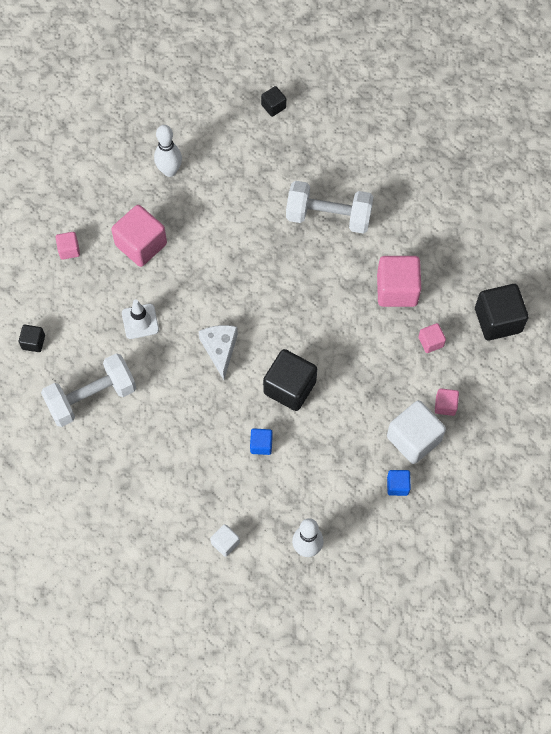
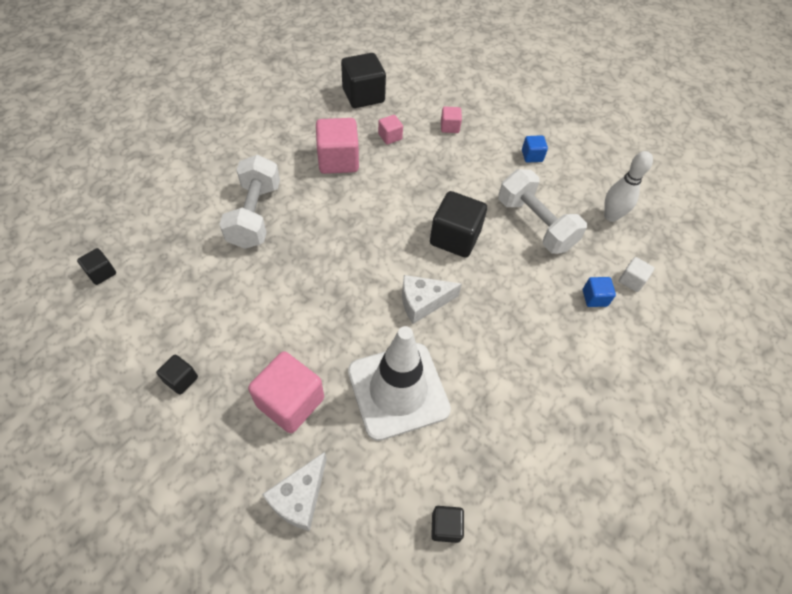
camera: 100 degrees left, 10 degrees down
(69, 250) = (299, 498): pink cube -> white cheese
(91, 397) = (508, 435): white dumbbell -> white dumbbell (535, 224)
(140, 321) = (398, 390): white traffic cone -> white traffic cone, size x2.06
(169, 171) = (181, 379): white bowling pin -> black cube
(261, 445) = (521, 257): blue cube -> blue cube (594, 298)
(413, 439) = (485, 146): white cube -> none

